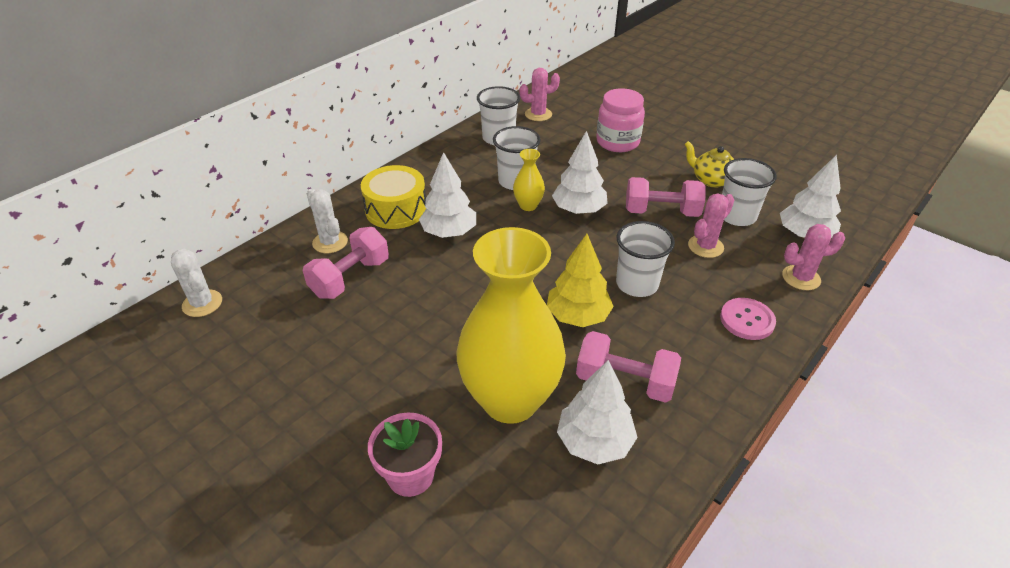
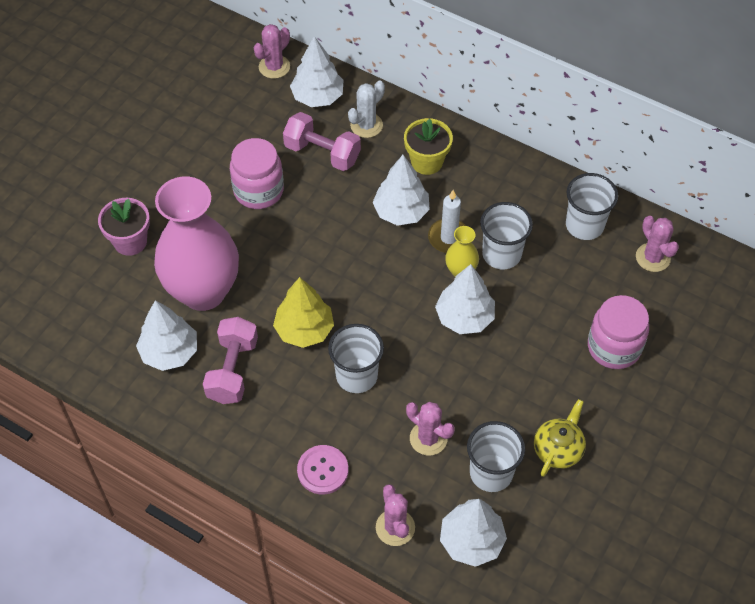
camera: 80 degrees right, 15 degrees up
(202, 303) = (274, 67): white cactus -> pink cactus
(270, 273) = (317, 97): none -> white tree
(379, 335) = (258, 190): none -> pink jar
(396, 209) = (426, 162): yellow drum -> yellow flower pot
(489, 207) = (449, 238): none -> white candle
(510, 400) = (203, 291): yellow vase -> pink vase
(661, 212) = (480, 396): pink dumbbell -> none

